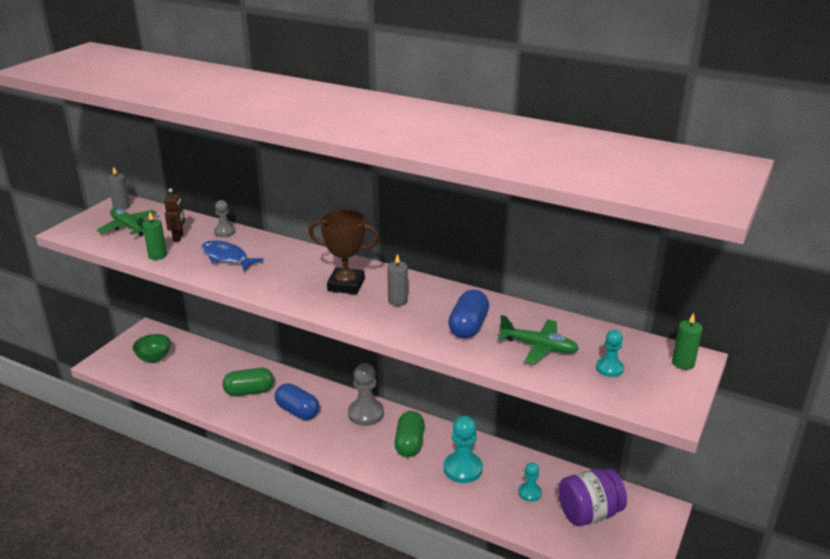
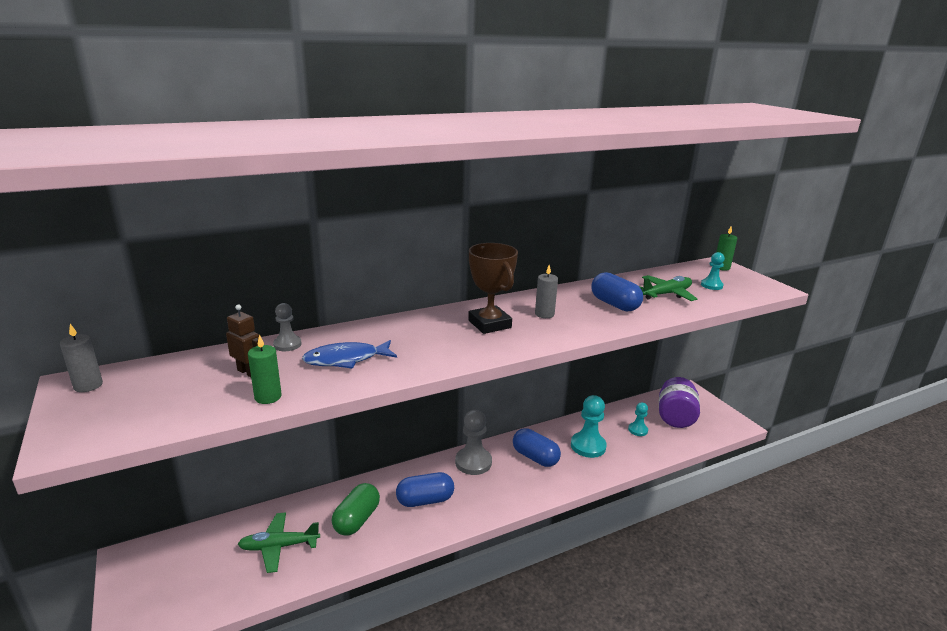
camera: 55 degrees left, 5 degrees down
(129, 227) = (156, 395): green plane -> green plane (279, 546)
(154, 358) = (194, 573): green bowl -> none
(346, 285) = (489, 324): brown trophy -> brown trophy turned 75 degrees counterclockwise
(409, 444) = (535, 457): green capsule -> blue capsule

